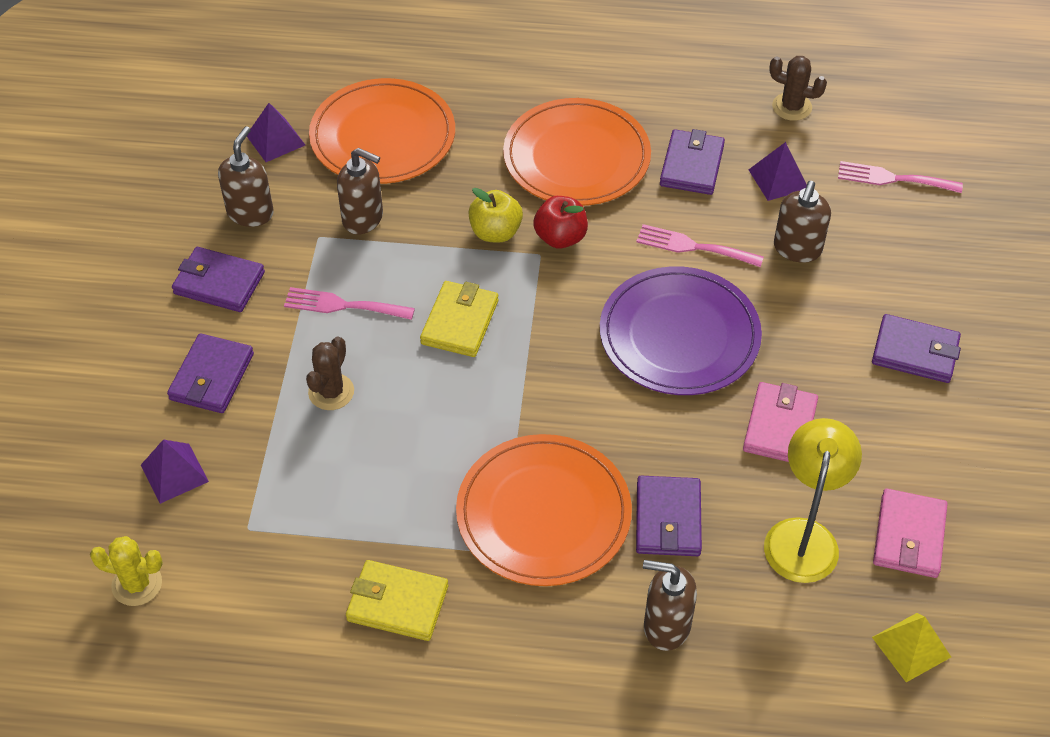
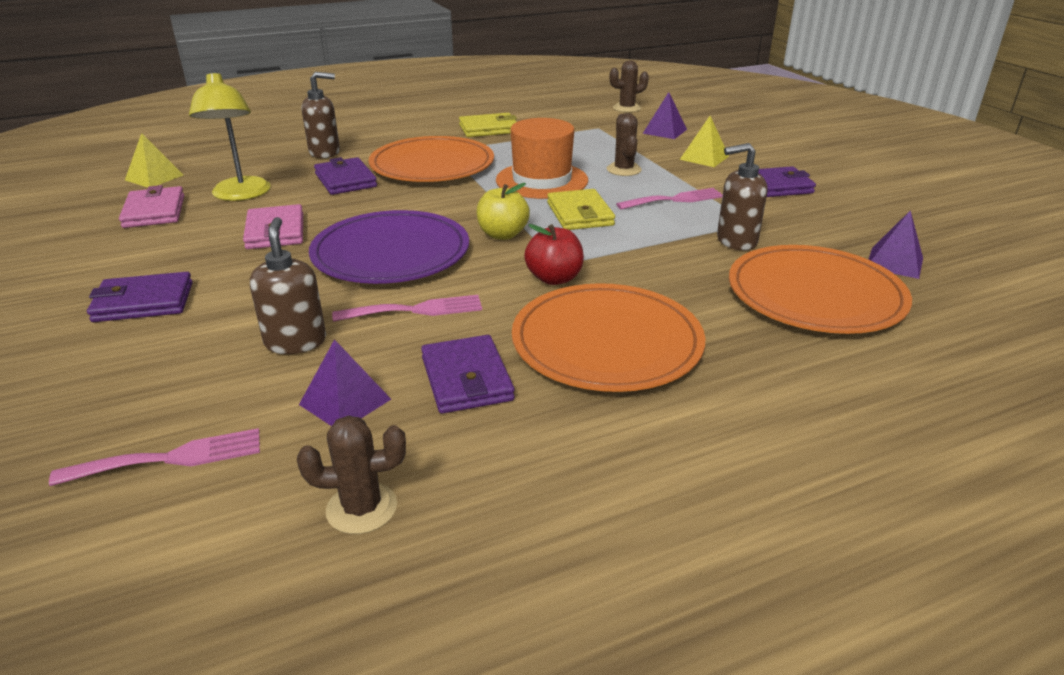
camera: 150 degrees right, 20 degrees down
(137, 584) = (627, 108): yellow cactus -> brown cactus
(212, 377) = (704, 158): purple wallet -> yellow pyramid
(250, 213) = (822, 220): brown soap dispenser -> none
(442, 410) = (542, 180): none -> orange hat
(495, 232) = (616, 265): yellow apple -> yellow apple (502, 234)

